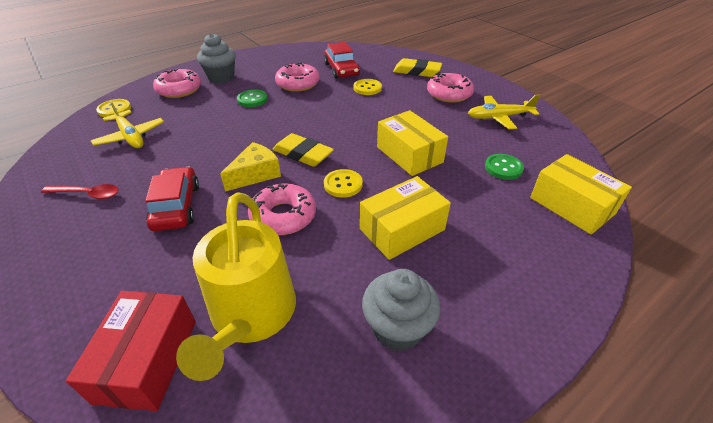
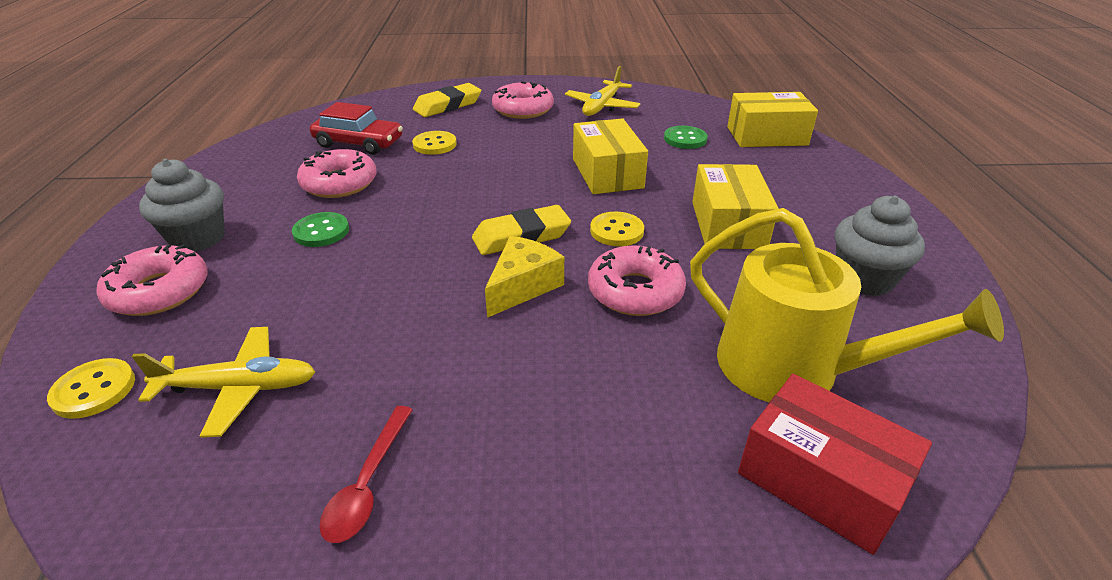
camera: 55 degrees left, 5 degrees down
(87, 194) = (368, 483): red spoon -> red spoon turned 150 degrees clockwise
(176, 206) = (520, 379): red car -> none
(255, 174) = (522, 286): yellow cheese -> yellow cheese turned 45 degrees clockwise
(409, 154) = (607, 173): yellow box -> yellow box turned 75 degrees clockwise

